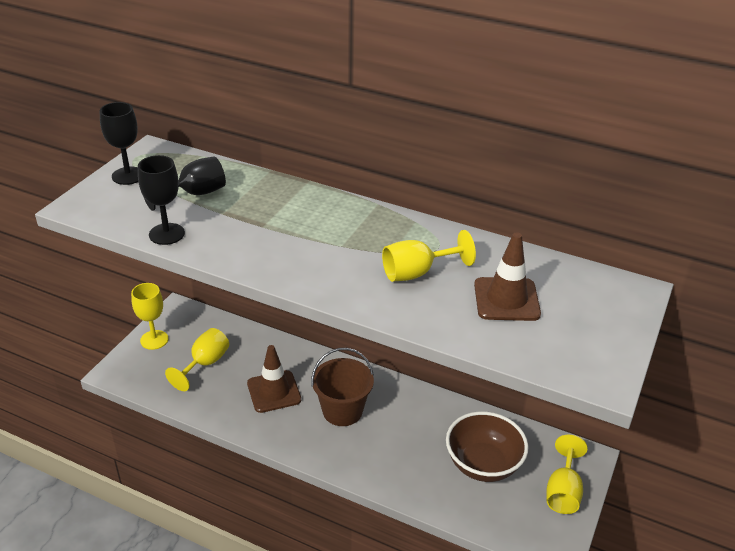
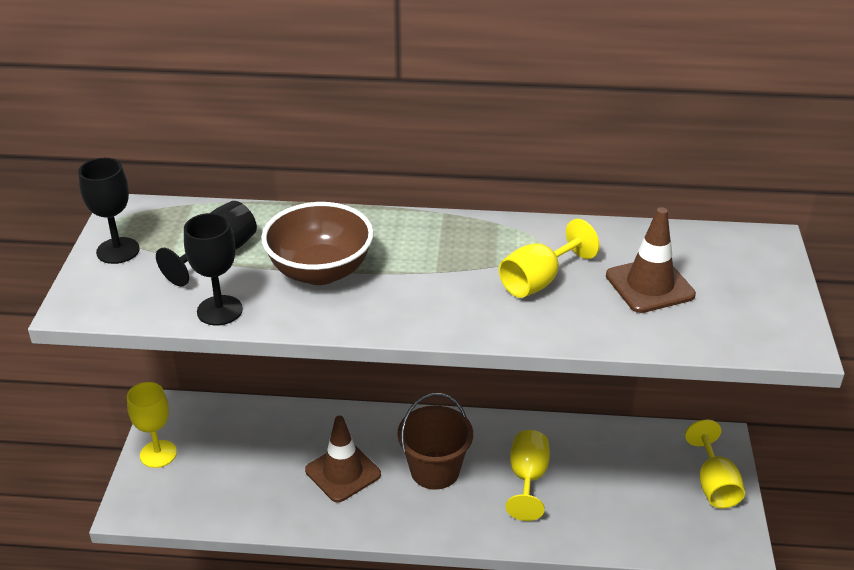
camera: 20 degrees left, 0 degrees up
(205, 364) = (240, 464): yellow goblet -> yellow goblet (527, 478)
(483, 464) = (619, 482): brown bowl -> brown bowl (320, 271)

